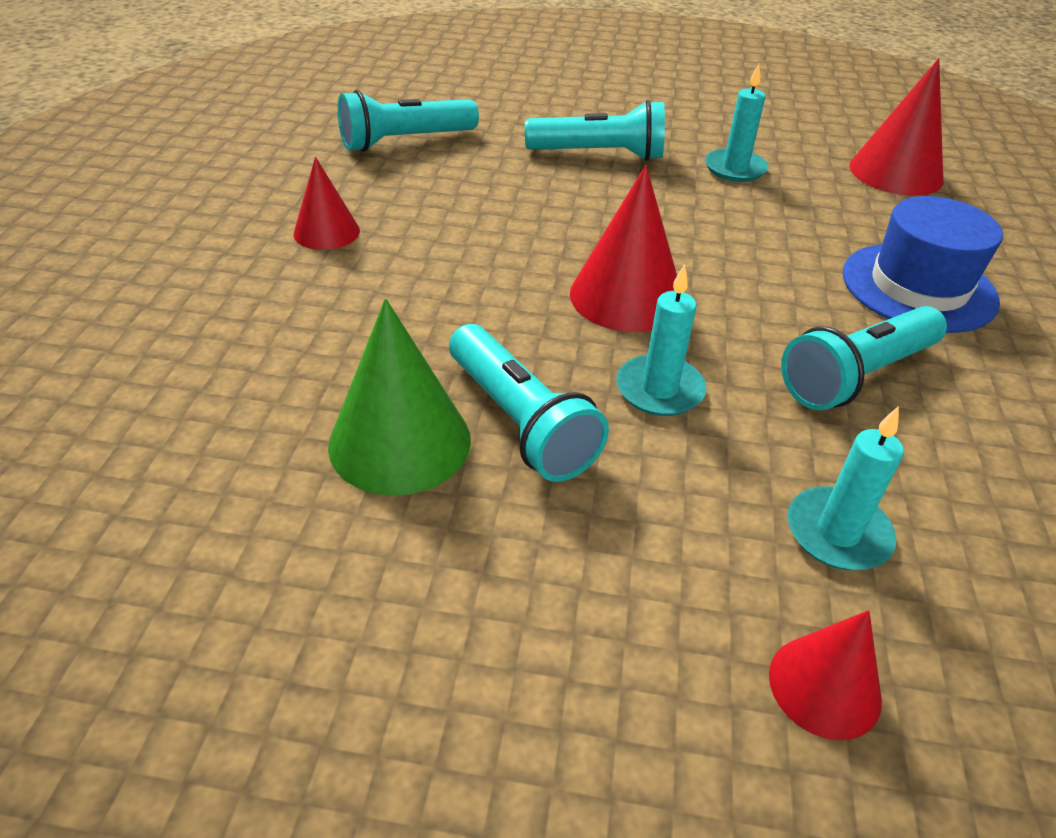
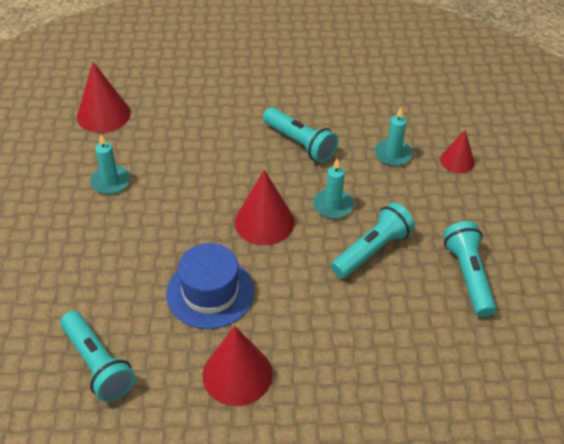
camera: 100 degrees left, 5 degrees up
(326, 232) = (237, 374): red cone -> red cone, size x1.63
(400, 441) = (401, 290): green cone -> none
(599, 154) = (101, 248): turquoise flashlight -> turquoise flashlight (468, 276)
(918, 287) = (223, 118): blue hat -> blue hat (210, 292)

